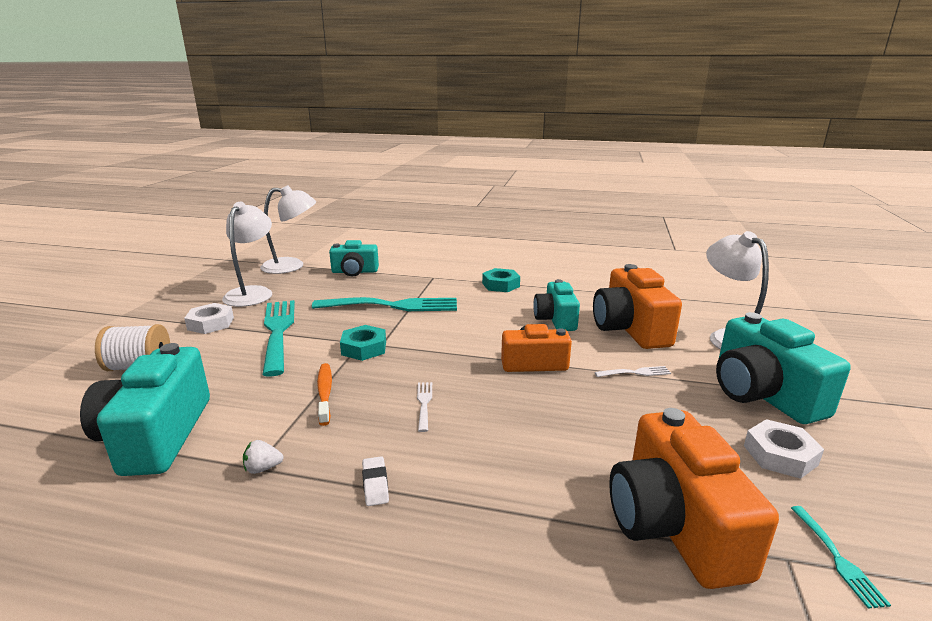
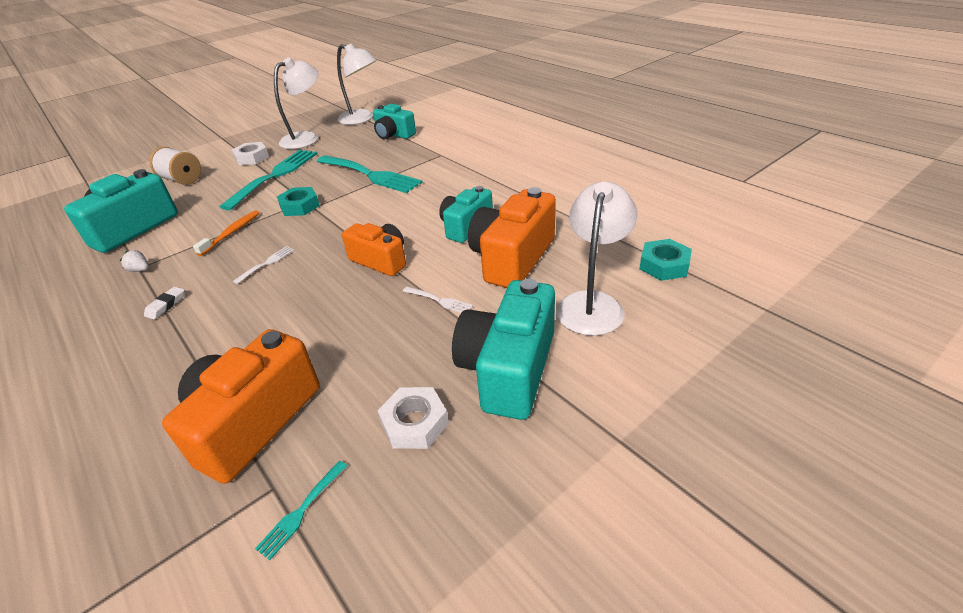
camera: 40 degrees right, 15 degrees up
(500, 285) = (480, 177): turquoise nut -> turquoise nut (664, 265)

